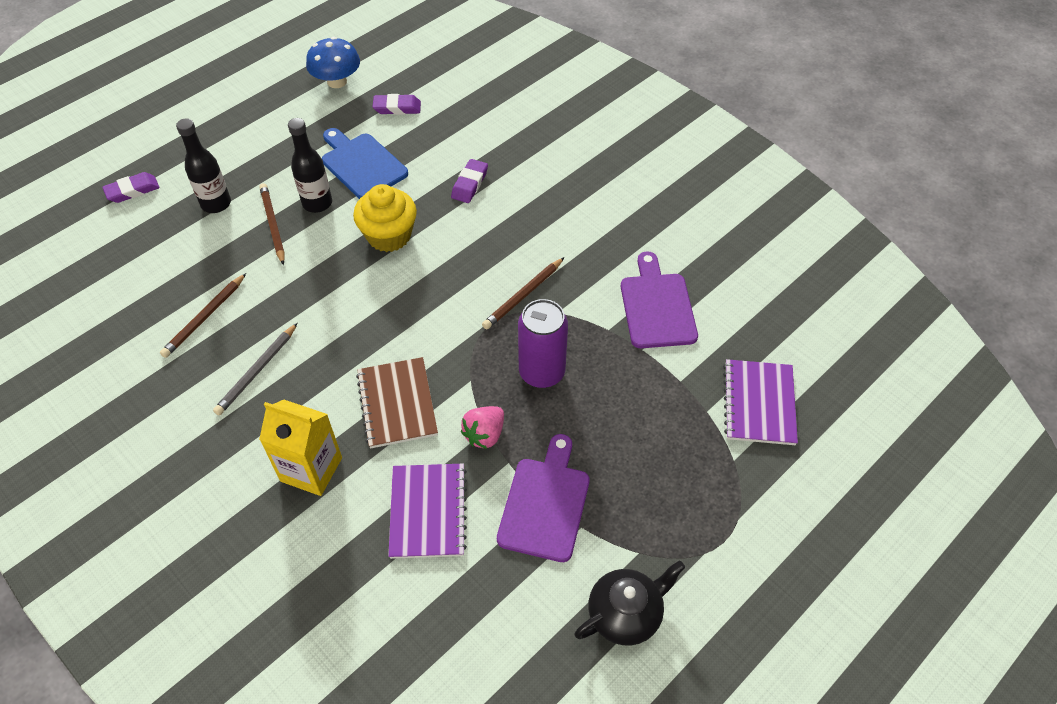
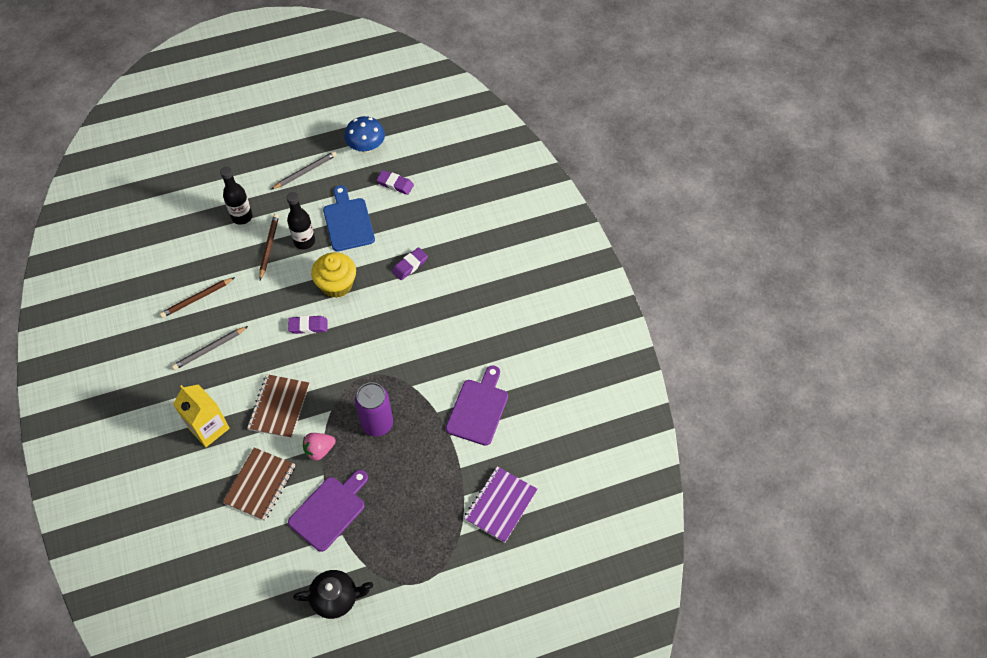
camera: 25 degrees right, 5 degrees up
(132, 190) = (196, 186): purple eraser -> purple eraser (308, 326)
(274, 130) = (305, 171): none -> grey pencil
(428, 512) = (260, 484): purple notebook -> brown notebook
(523, 295) = (397, 364): brown pencil -> none

